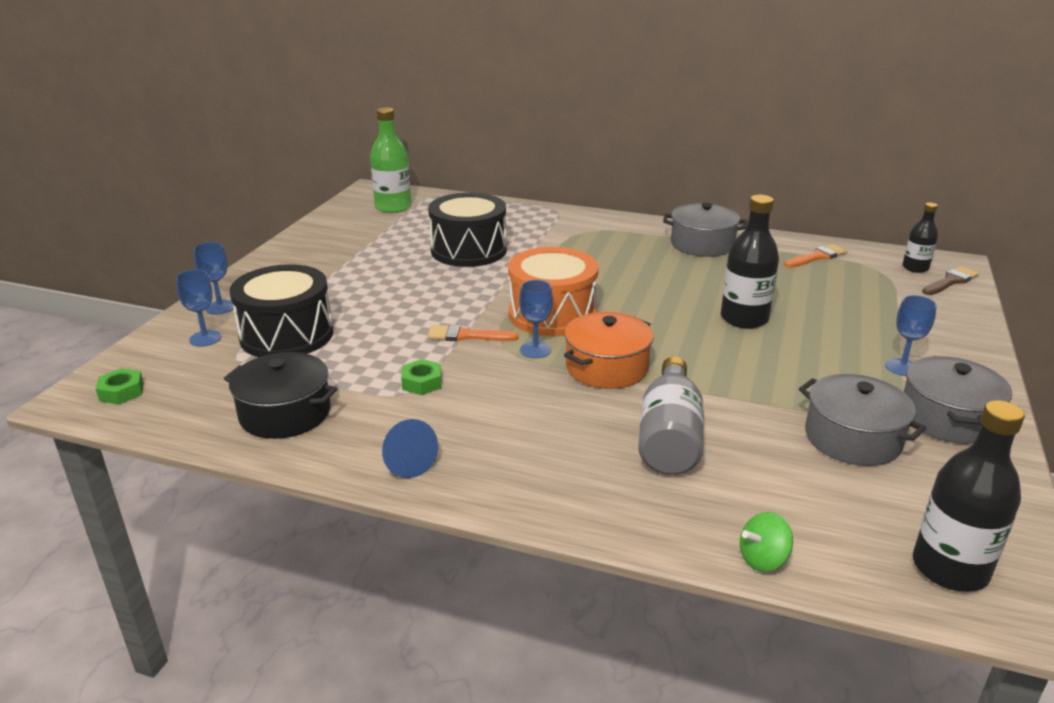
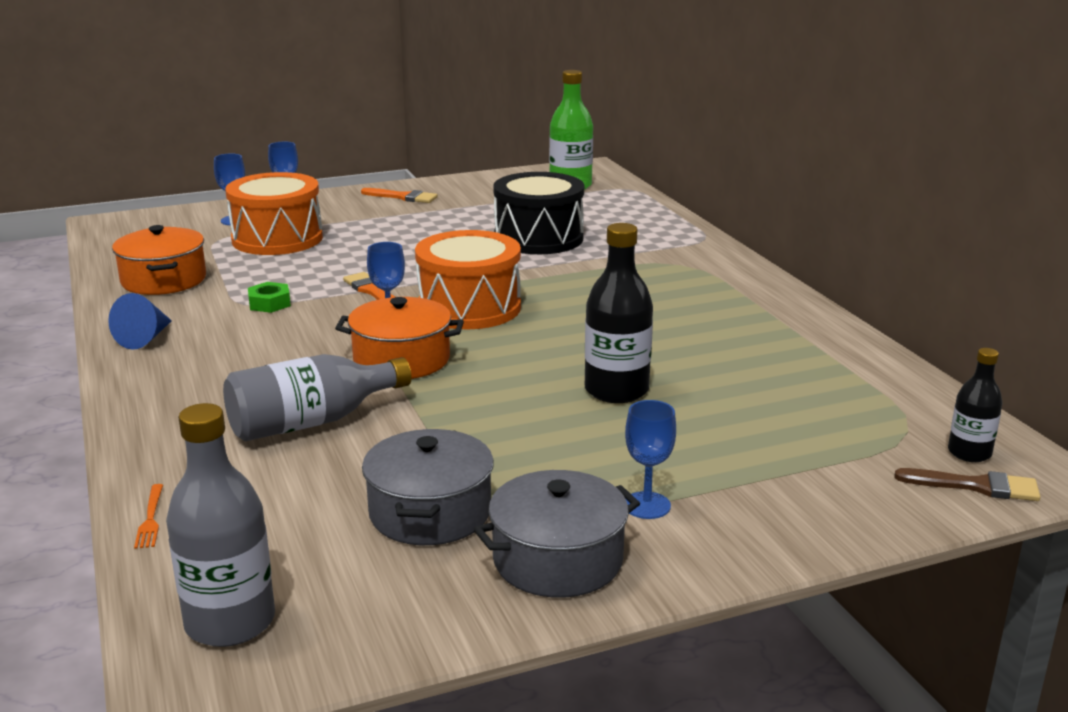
camera: 50 degrees right, 5 degrees down
(122, 392) = (131, 229): green nut -> none
(285, 413) = (164, 280): black pot -> orange pot
(287, 335) = (277, 239): black drum -> orange drum
(702, 244) = (767, 321): grey pot -> none
(763, 559) = (150, 519): green spinning top -> orange fork
(817, 257) = (869, 387): orange brush -> orange brush (403, 197)
(949, 568) = (230, 622): black bottle -> grey bottle

